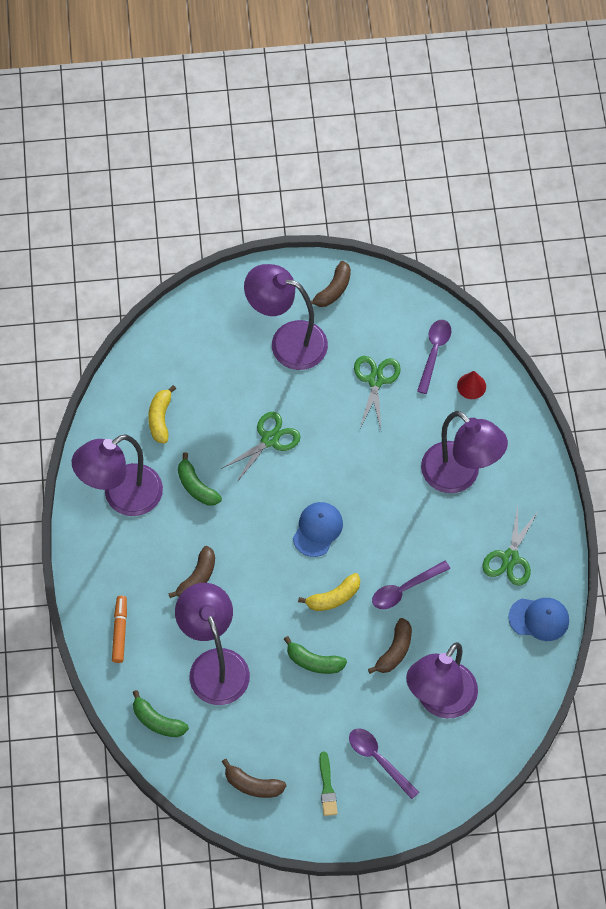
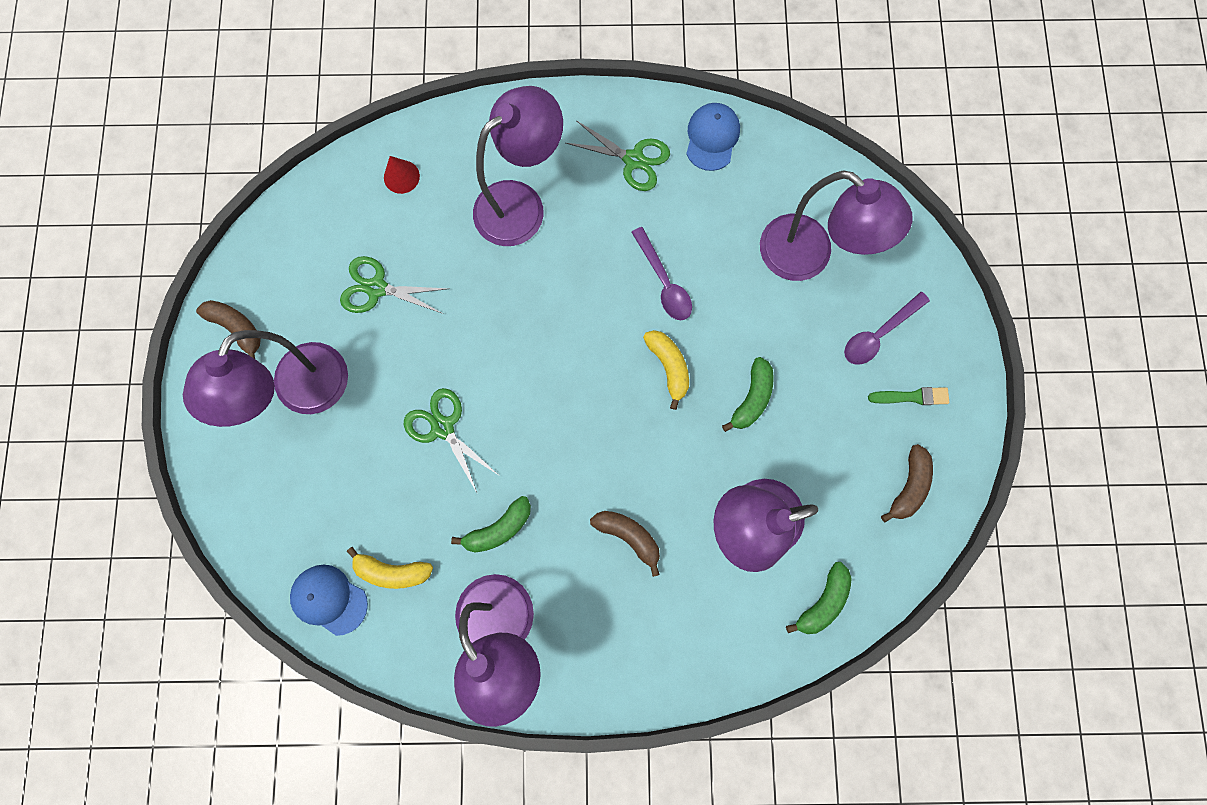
camera: 85 degrees left, 15 degrees up
(120, 631) = (696, 644): orange marker -> none
(317, 529) = (575, 378): blue cap -> blue cap (329, 599)
(395, 651) = (742, 301): brown banana -> none
(434, 352) = (348, 214): purple spoon -> none

